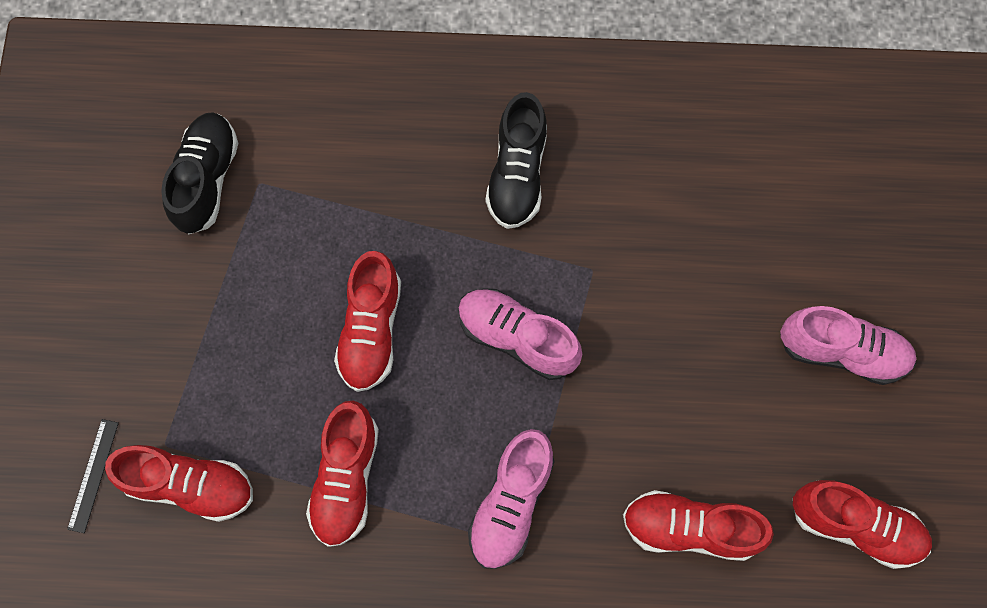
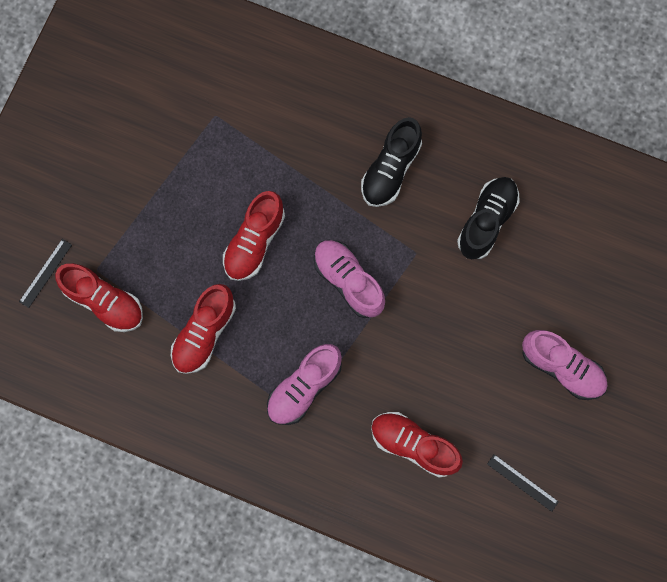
camera: 20 degrees right, 5 degrees up
(206, 180) = (181, 101): black shoe -> black shoe (486, 221)
(855, 525) = (522, 482): red shoe -> black ruler

